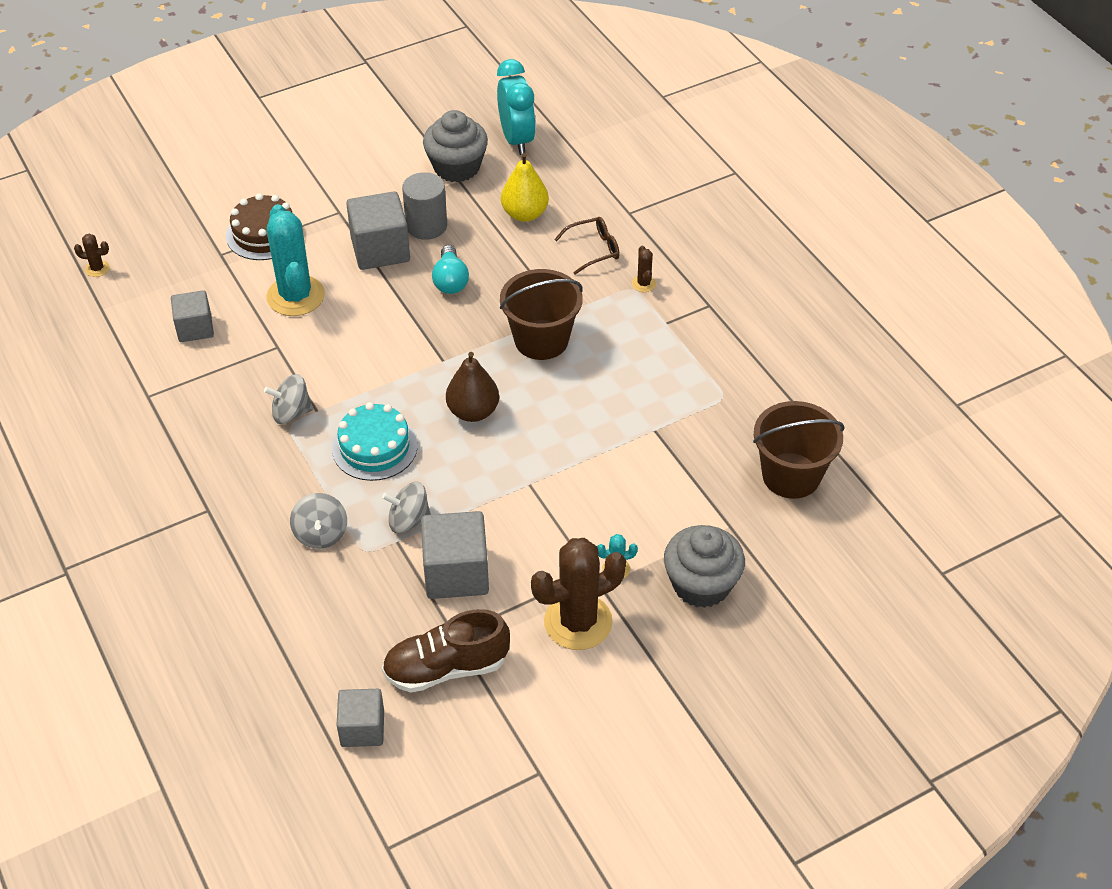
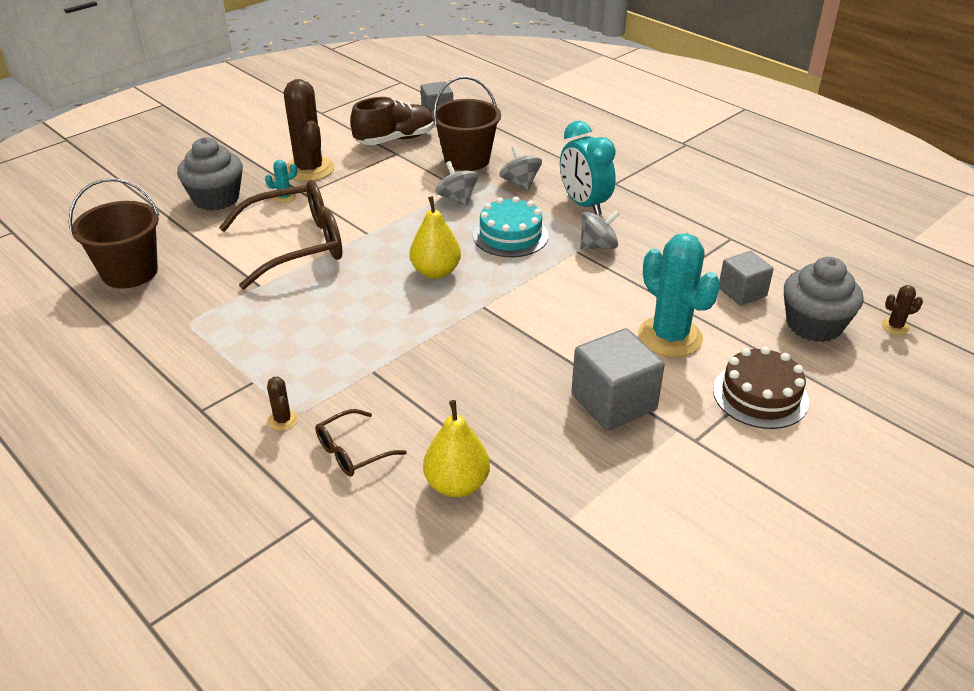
camera: 165 degrees right, 10 degrees down
(409, 521) = (457, 199): grey spinning top -> grey spinning top turned 105 degrees counterclockwise
(426, 226) = (576, 442): grey cylinder -> none
(450, 280) = (513, 382): turquoise light bulb -> none
(456, 167) = (582, 540): grey cupcake -> grey cupcake (814, 325)
(456, 573) = (407, 179): grey cube -> none
(473, 411) = (436, 272): brown pear -> yellow pear
(516, 140) = (514, 613): turquoise clock -> turquoise clock (584, 205)
(541, 340) = (389, 341): brown bucket -> brown bucket (467, 160)
(578, 622) = (309, 169): brown cactus -> brown cactus turned 75 degrees counterclockwise
(610, 480) = (296, 245): none -> brown glasses

